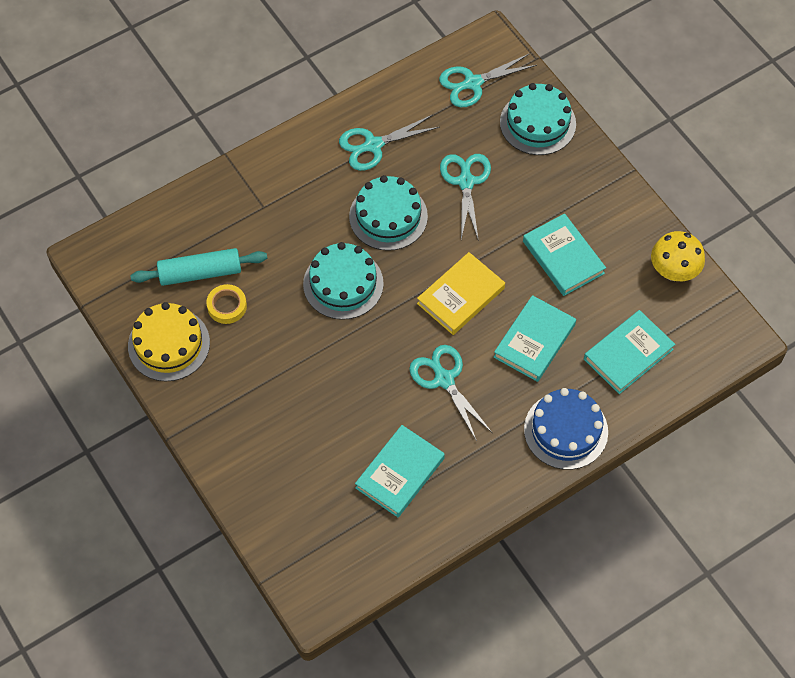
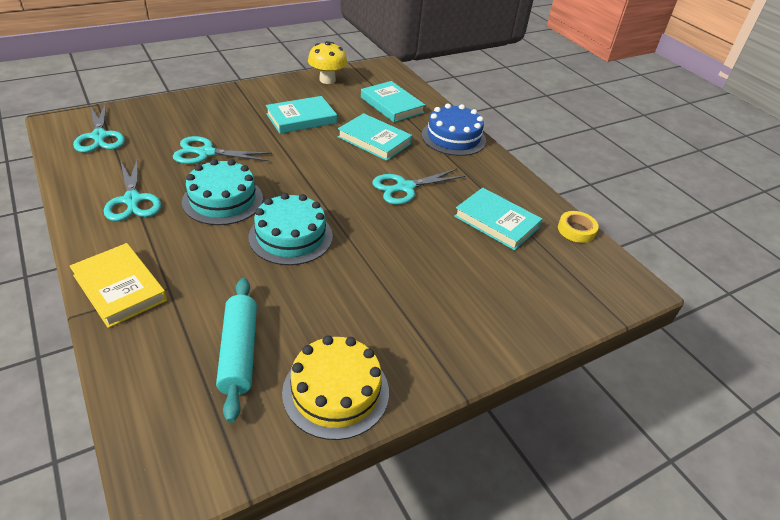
camera: 90 degrees left, 20 degrees down
(227, 306) = (294, 330): yellow tape -> yellow tape (576, 230)
(460, 296) = (324, 169): yellow book -> yellow book (119, 288)
(537, 123) = (165, 112): turquoise cake -> none

